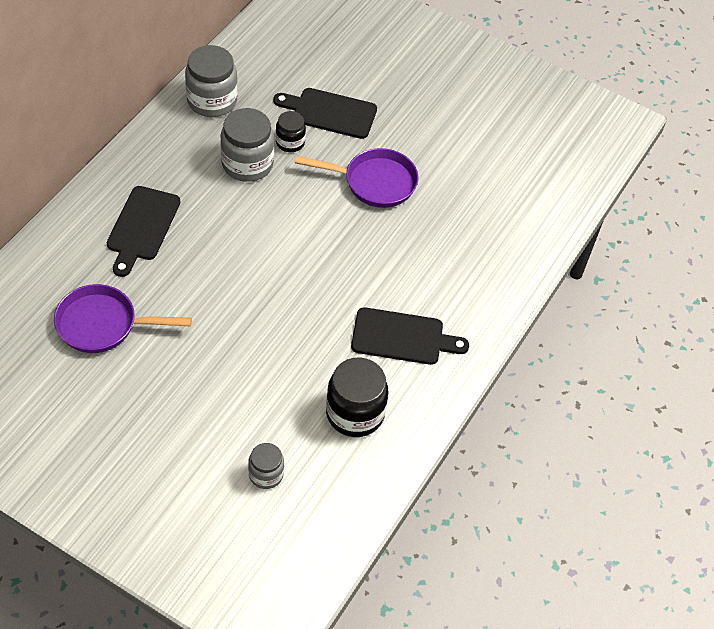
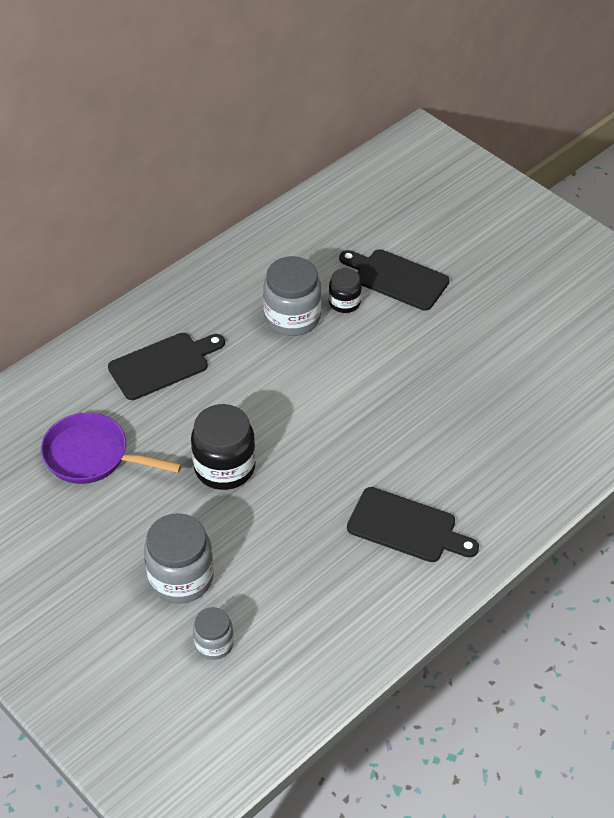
camera: 20 degrees right, 5 degrees down
(142, 227) = (163, 364): black cutting board -> black cutting board turned 150 degrees counterclockwise
(212, 101) = (274, 248): grey jar -> grey jar (181, 578)
(355, 413) = (330, 598): black jar -> black jar (224, 467)
(374, 182) = (423, 358): purple pan -> none

